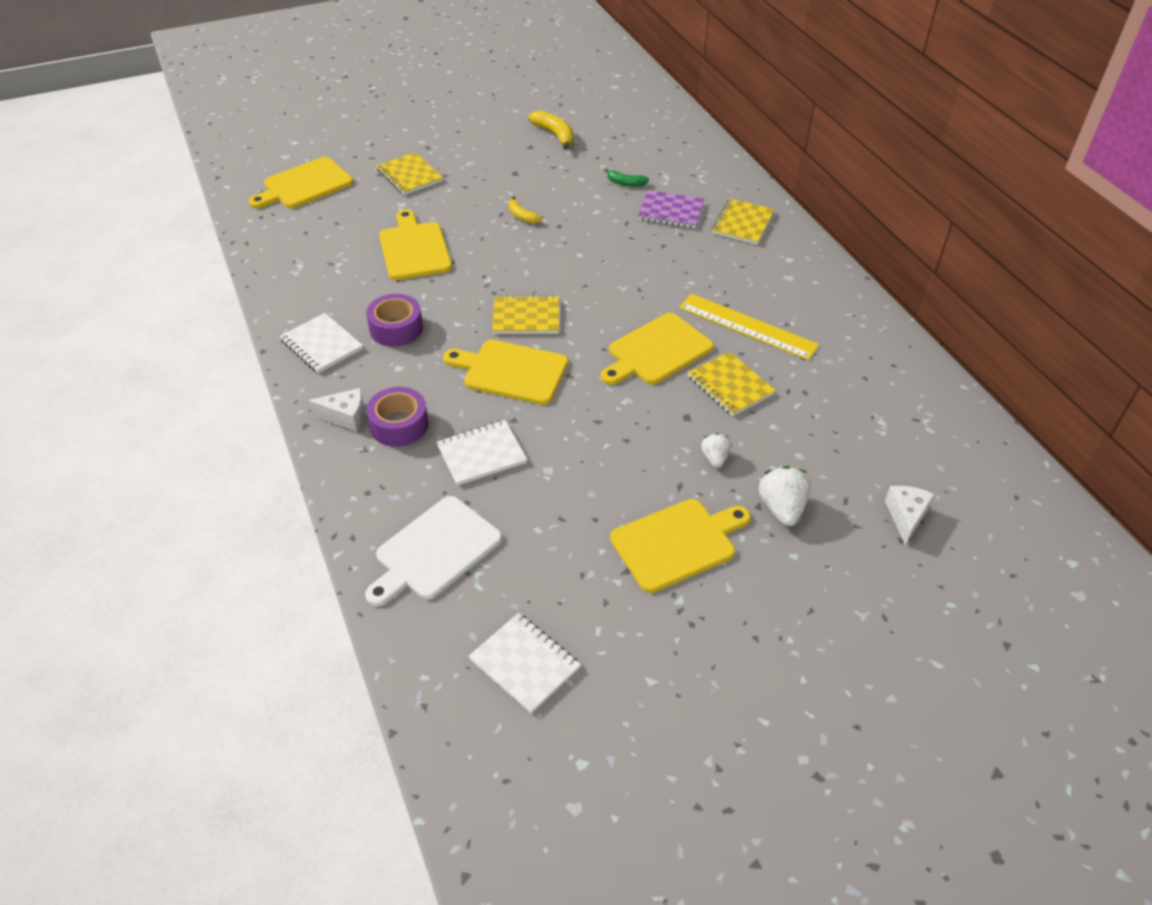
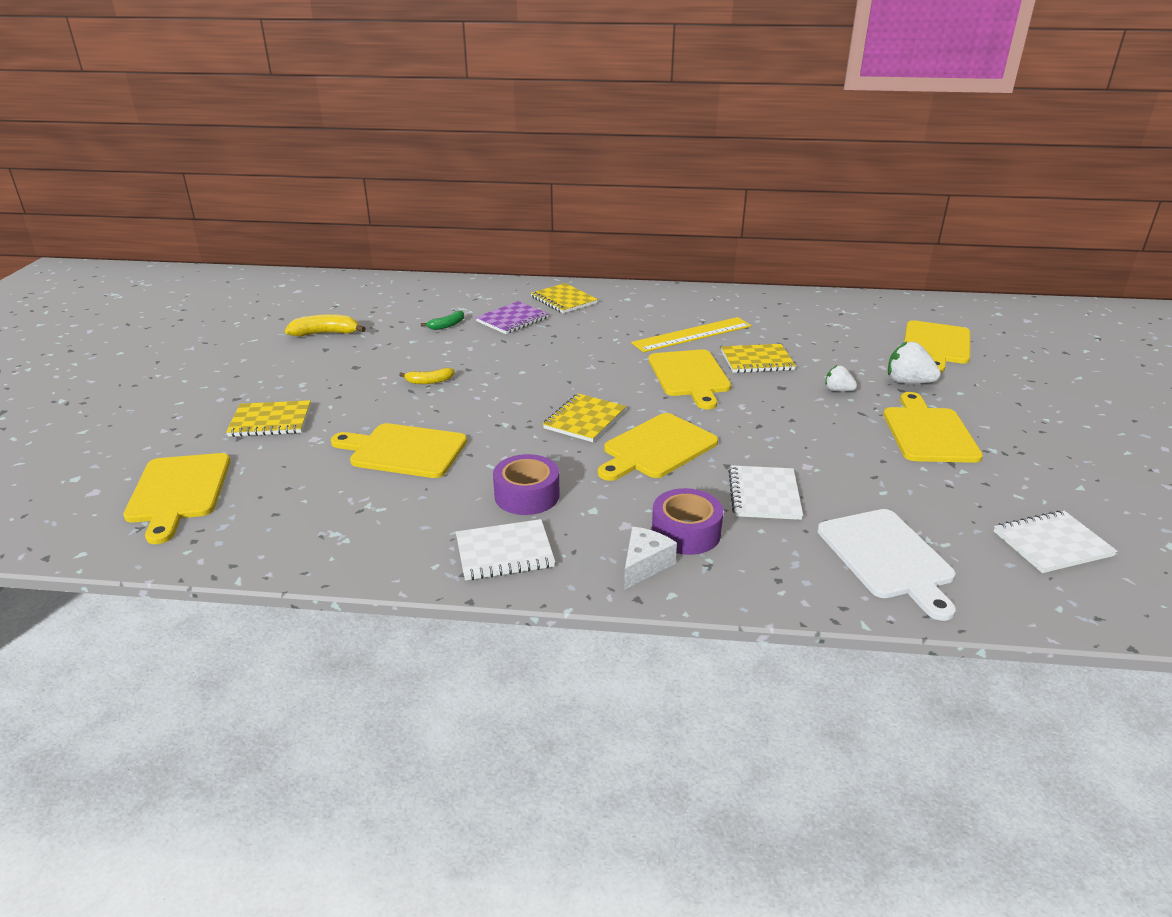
camera: 60 degrees left, 15 degrees down
(906, 516) = (936, 345): white cheese -> yellow cutting board

